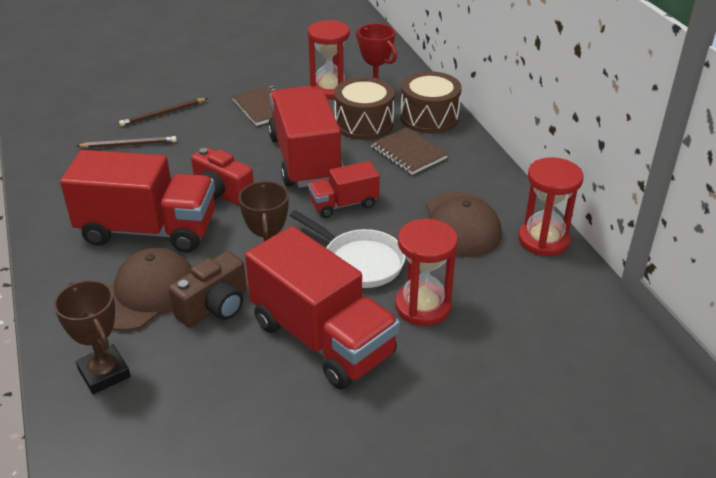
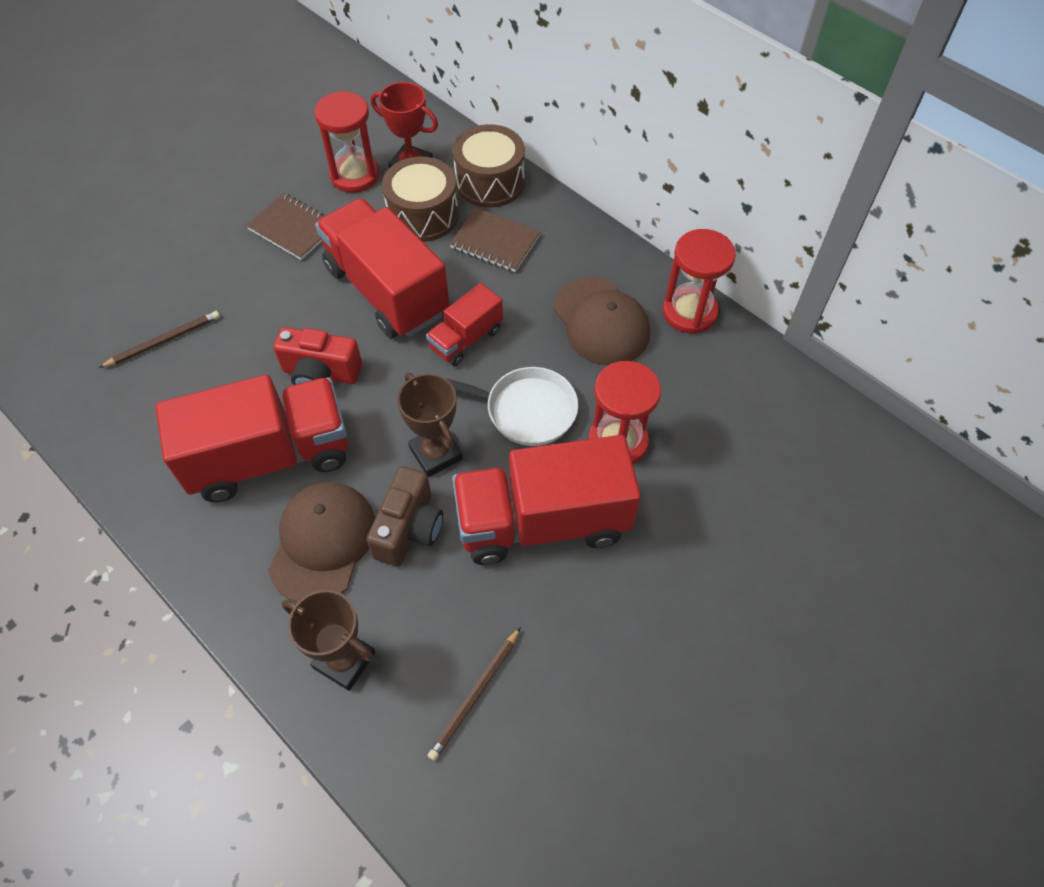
camera: 25 degrees left, 20 degrees up
(163, 114) = (175, 279): brown pencil -> brown pencil (475, 695)
(322, 339) = (542, 522): red truck -> red truck turned 150 degrees clockwise

